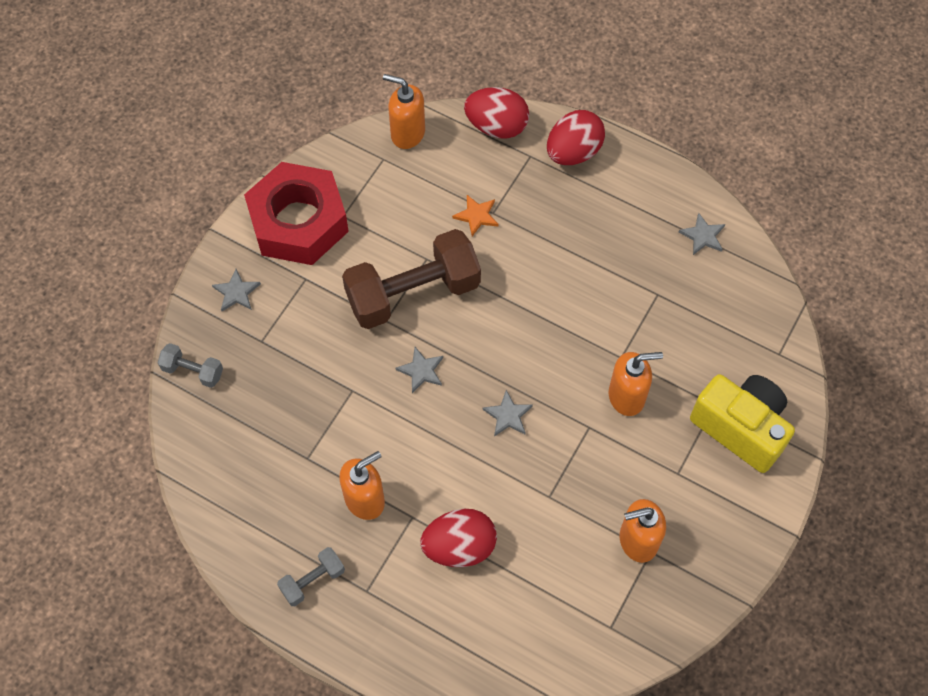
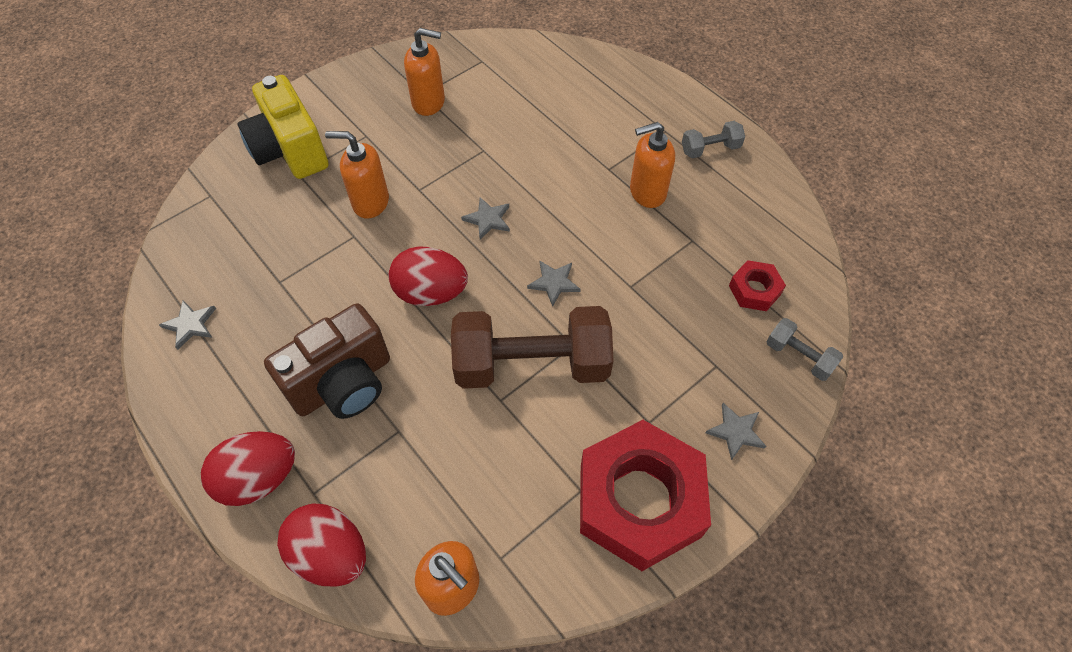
camera: 160 degrees left, 5 degrees down
(240, 423) = (754, 290): none -> red nut
(459, 546) = (576, 138): red egg -> red egg (431, 293)
(476, 216) = (419, 433): orange star -> none
(553, 232) = (343, 383): none -> brown camera

